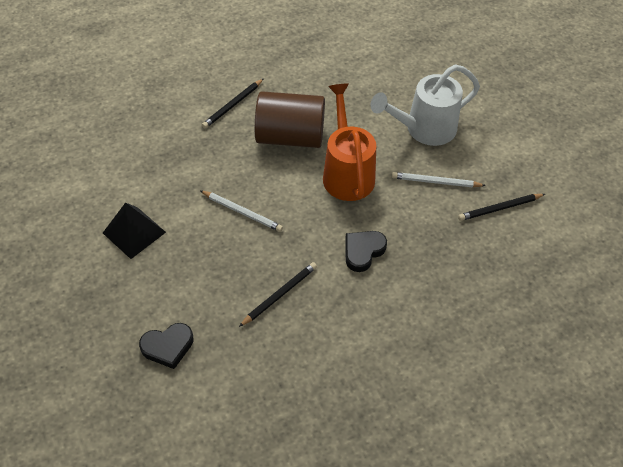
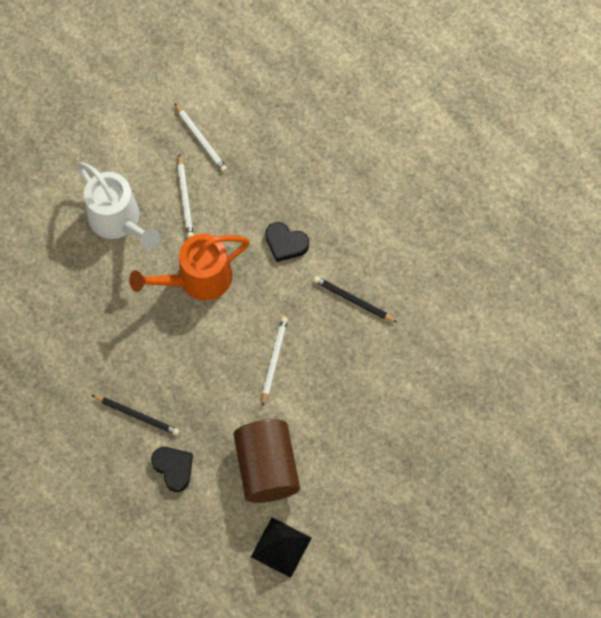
camera: 105 degrees left, 15 degrees up
(134, 232) = (328, 450): black pyramid -> black pyramid (281, 547)
(168, 347) = (433, 374): black heart -> black heart (173, 468)
(290, 137) = (165, 344): brown cylinder -> brown cylinder (267, 467)
(500, 208) = (201, 139): black pencil -> white pencil

